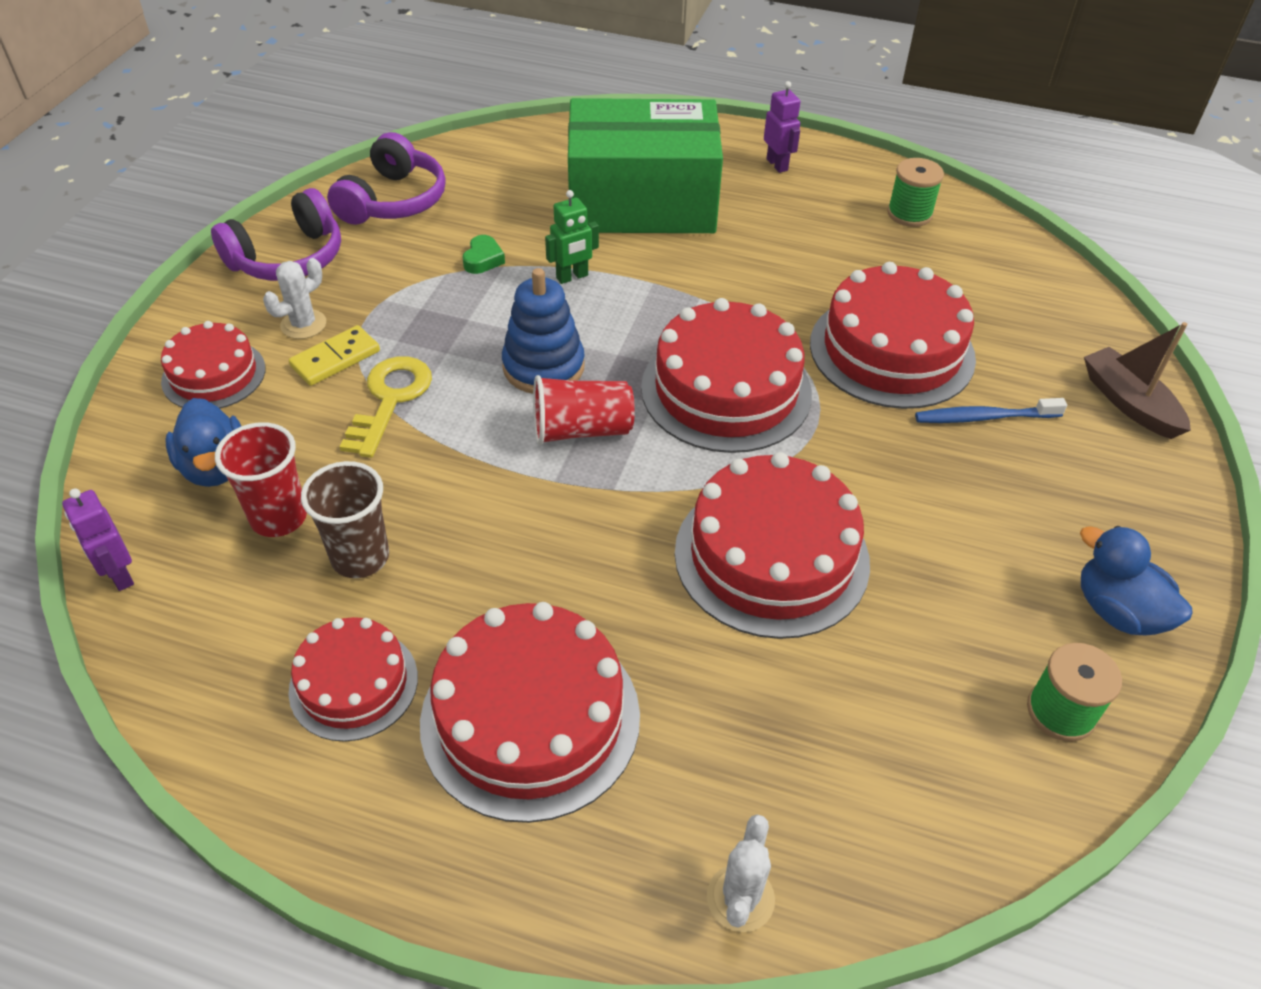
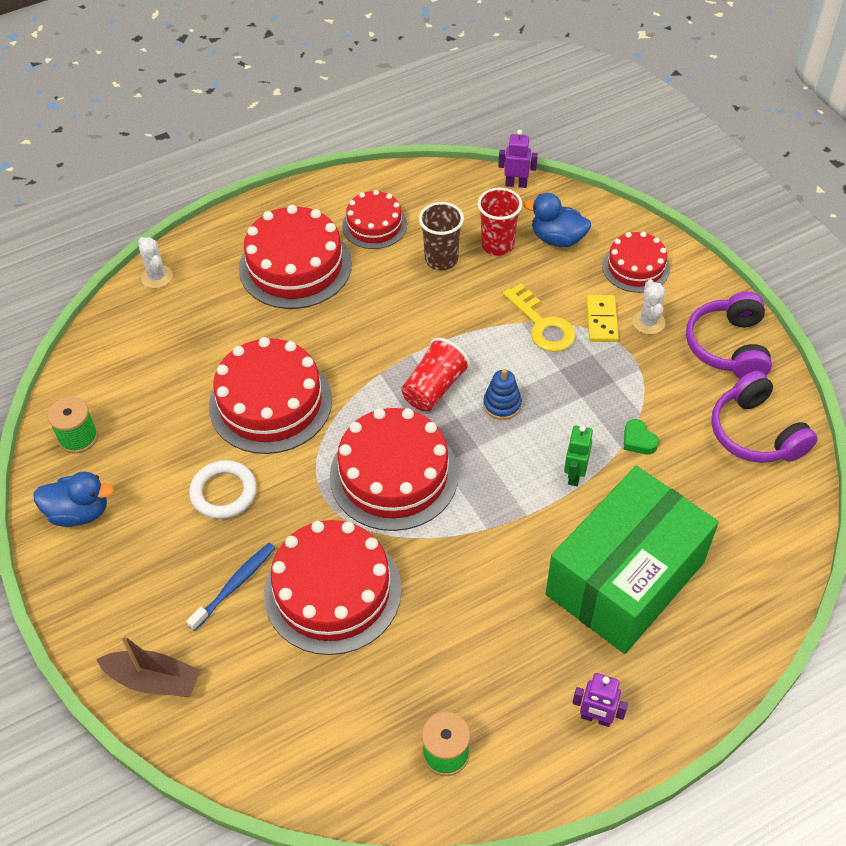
camera: 135 degrees right, 5 degrees up
(543, 367) = (502, 404): blue stacking toy -> blue stacking toy, size x0.63
(920, 504) = (223, 492): none -> white ring

